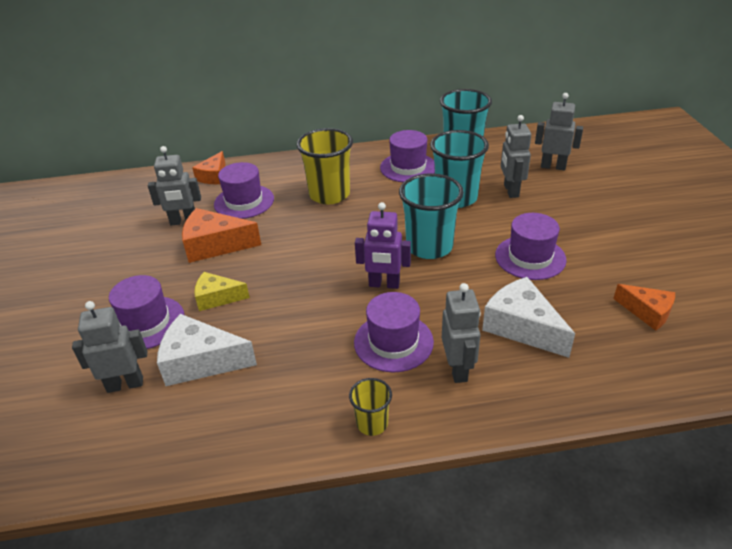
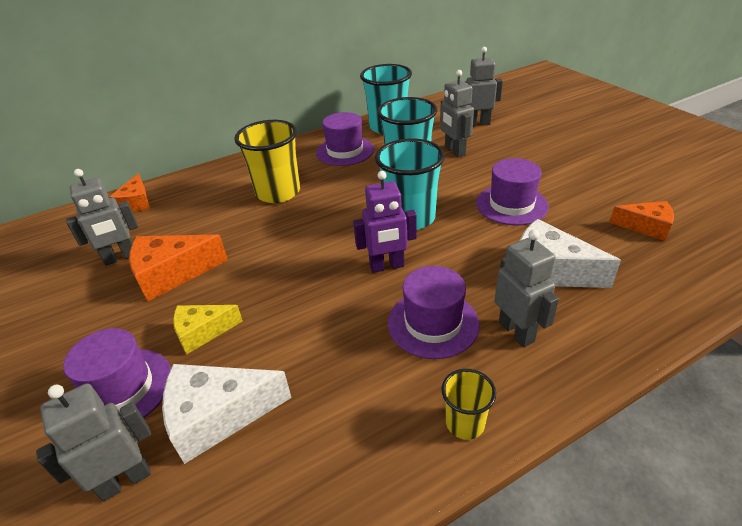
camera: 20 degrees left, 0 degrees up
(244, 201) = (185, 220): purple hat -> none

